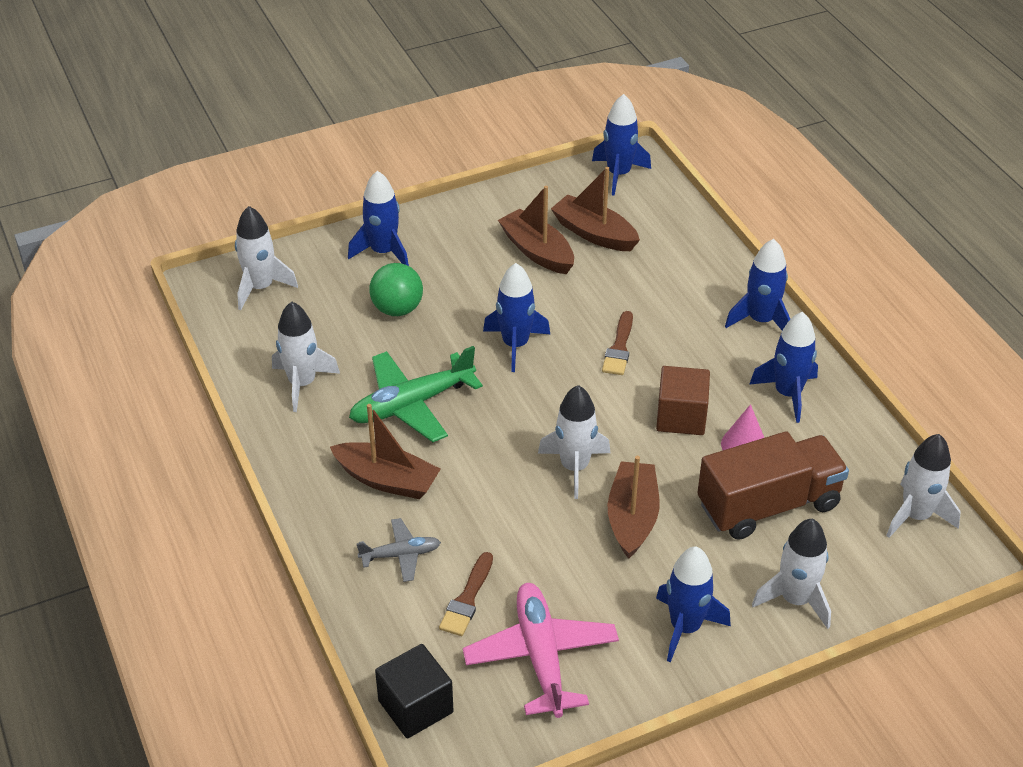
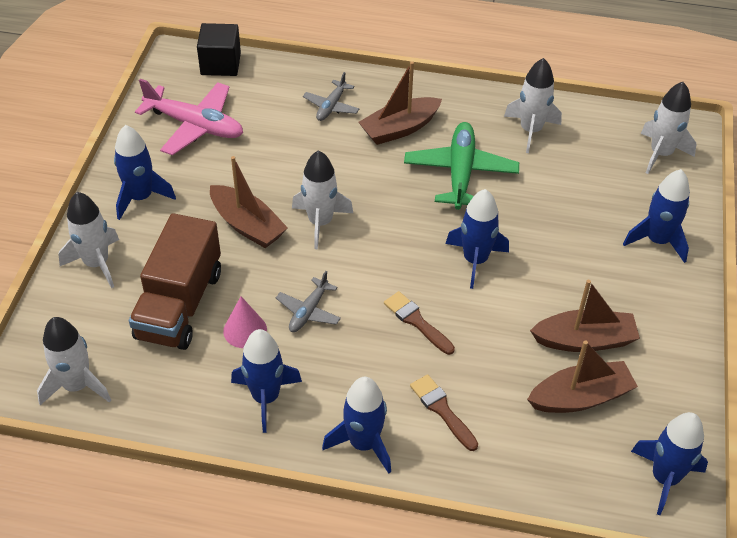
camera: 125 degrees right, 5 degrees up
(397, 309) = (575, 215): green ball -> none
(467, 599) = (268, 117): brown brush -> brown brush (442, 410)
(681, 417) = (308, 311): brown cube -> grey plane

